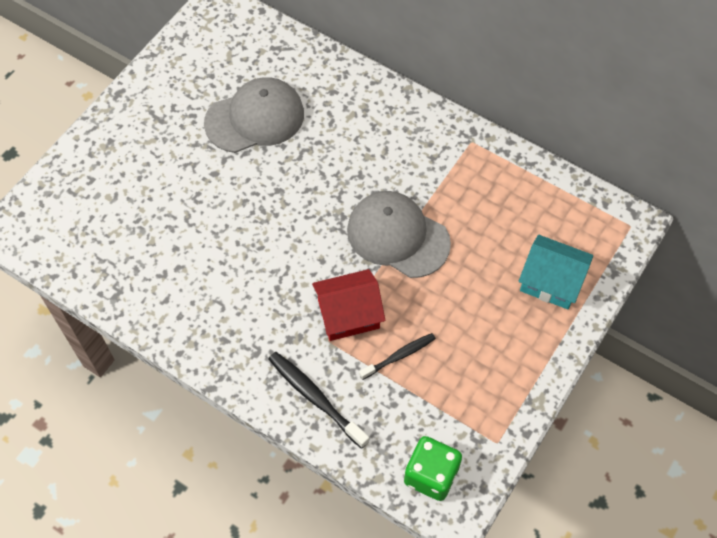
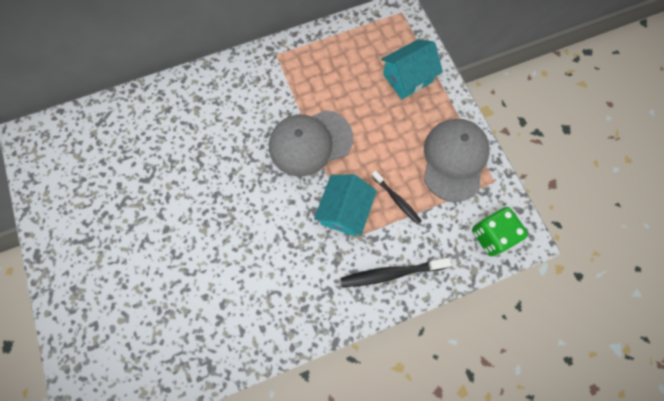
camera: 55 degrees left, 10 degrees up
(255, 118) = (144, 172): grey cap -> grey cap (454, 160)
(348, 314) = (344, 211): red house -> turquoise house
(399, 356) = (397, 199): black toothbrush -> black toothbrush turned 135 degrees clockwise

